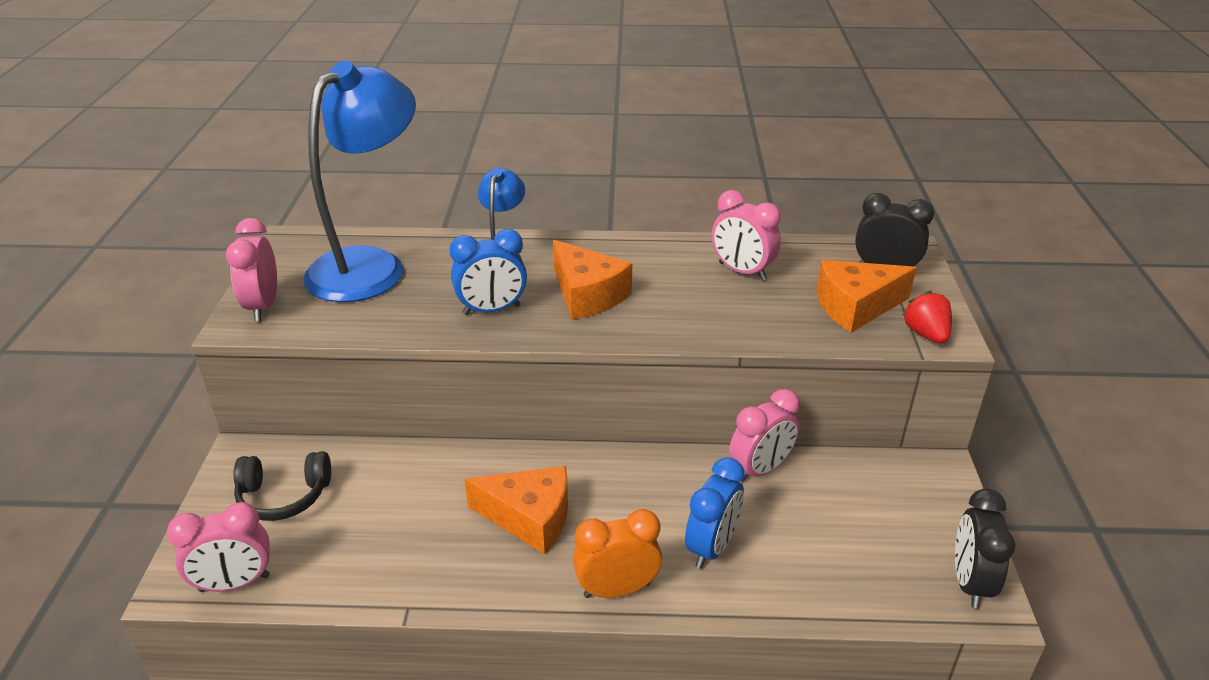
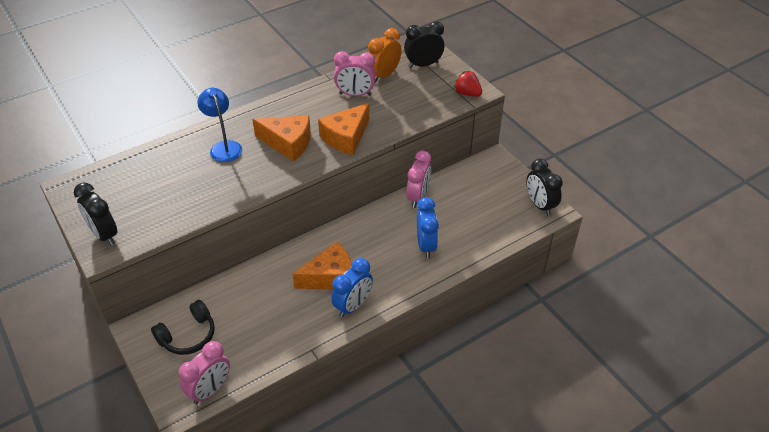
camera: 35 degrees left, 10 degrees up
(263, 306) = (104, 235): pink clock -> black clock
(370, 265) = (142, 180): blue lamp -> none
(492, 310) = (244, 175): blue clock -> blue clock (353, 306)
(617, 589) = (400, 287): orange clock -> orange clock (384, 75)
(855, 307) = (425, 92): orange cheese -> orange cheese (346, 137)

